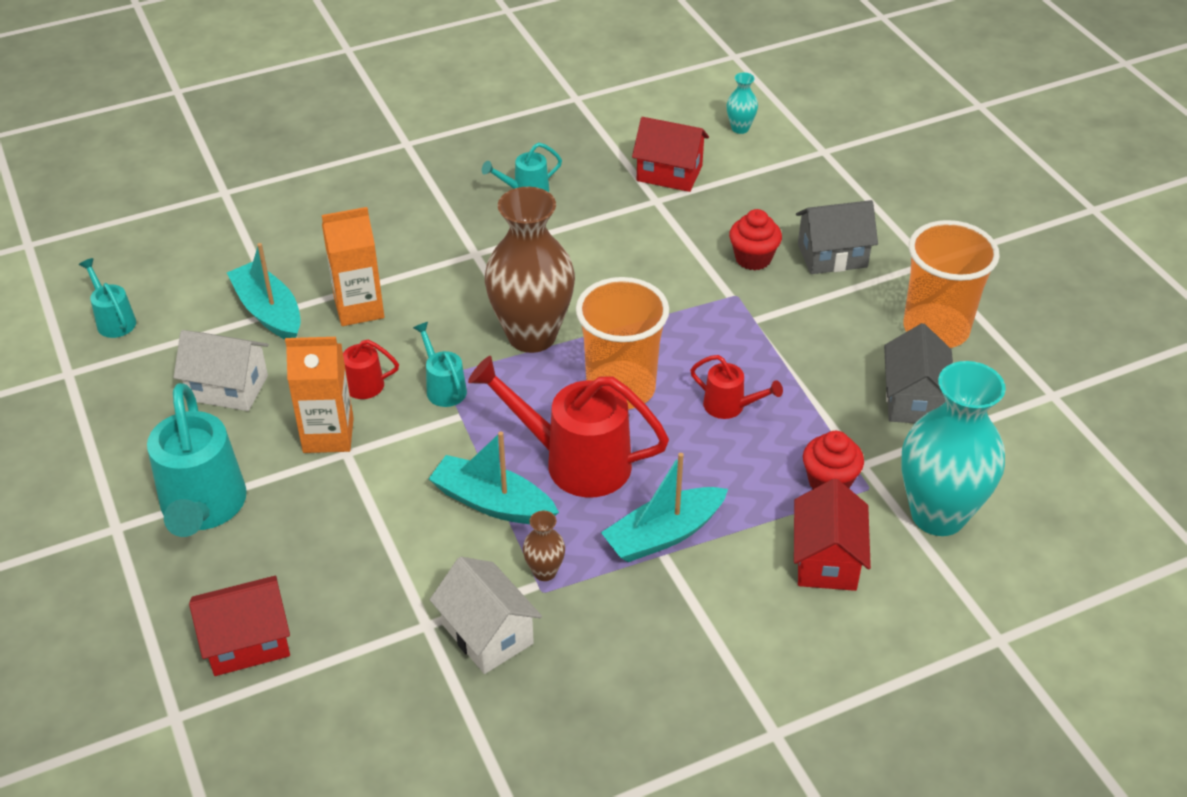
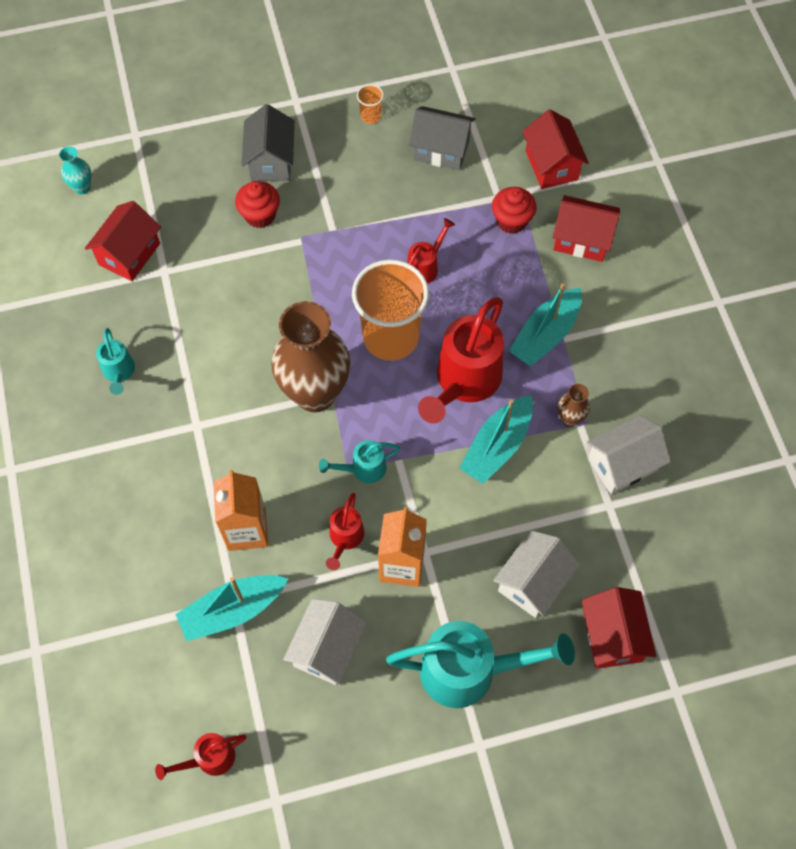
camera: 80 degrees left, 20 degrees up
(114, 320) = (209, 759): turquoise watering can -> red watering can
(315, 556) = (532, 582): none -> white house
(663, 534) = (545, 335): turquoise boat -> turquoise boat turned 60 degrees clockwise
(936, 329) = (370, 116): orange cup -> orange cup, size x0.40
(938, 515) = (551, 165): turquoise vase -> red house

